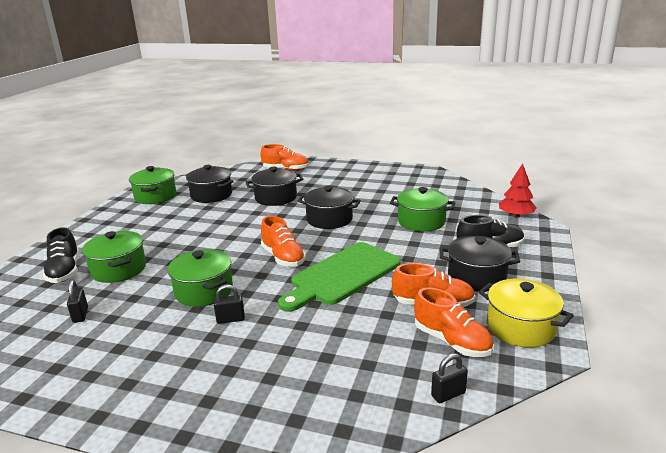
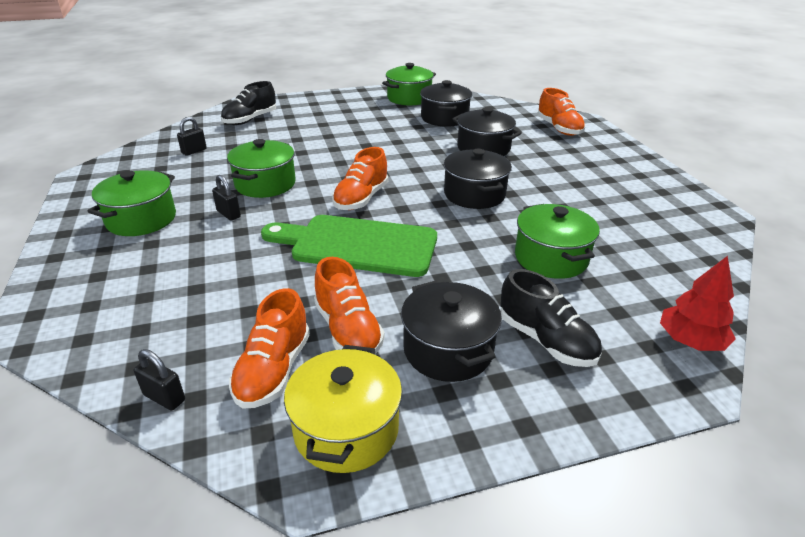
camera: 55 degrees right, 10 degrees up
(119, 269) = (270, 136): green pot -> green pot (141, 219)

